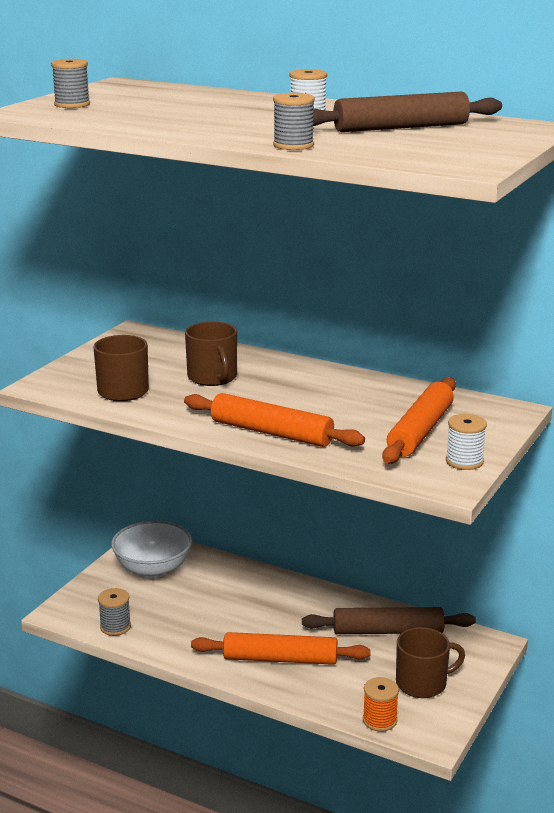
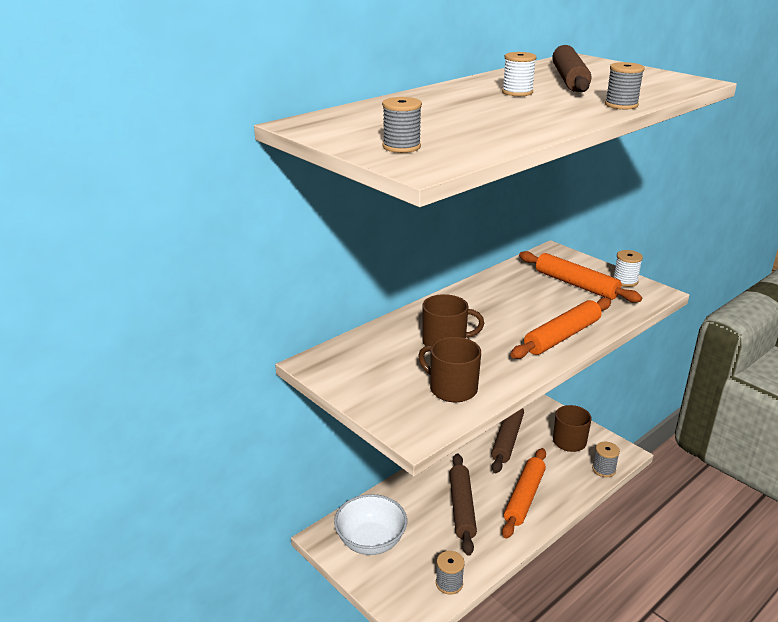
camera: 70 degrees left, 5 degrees up
(235, 616) = (461, 508): none -> brown rolling pin
(379, 720) = (604, 469): orange spool -> grey spool

